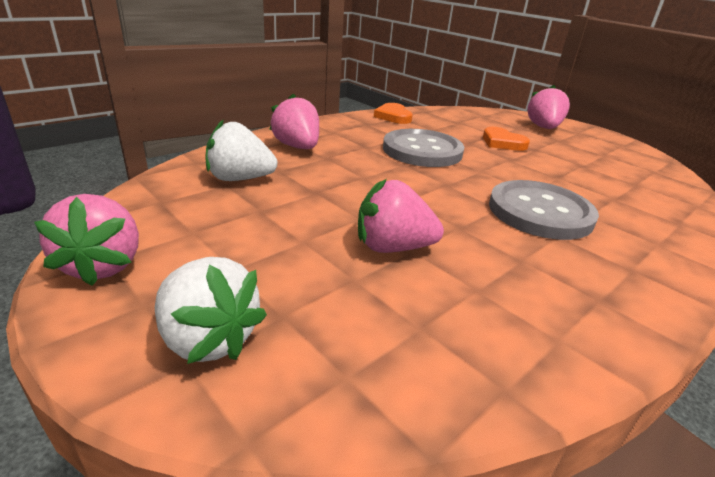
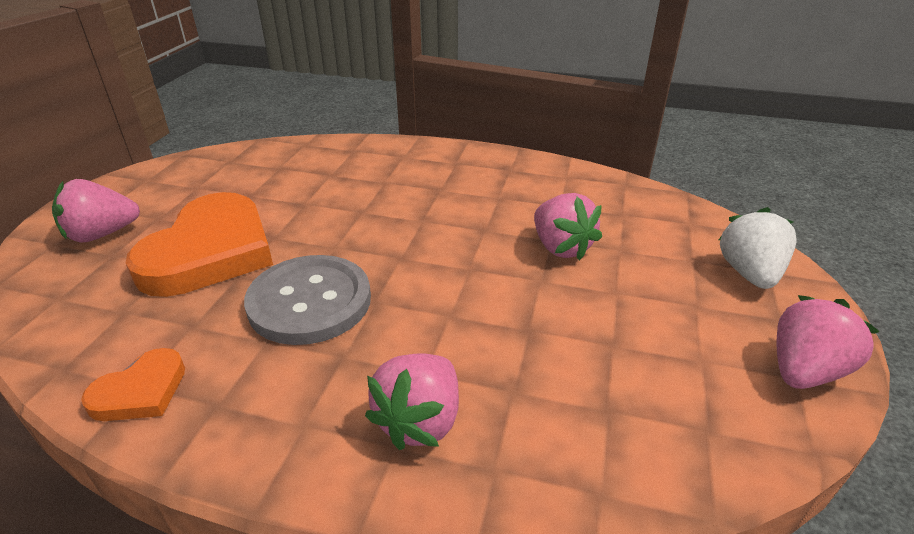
camera: 120 degrees left, 5 degrees up
(240, 179) = (581, 405): white strawberry -> none
(502, 142) = (210, 252): orange heart -> orange heart, size x2.08
(540, 212) = (407, 200): grey button -> none

